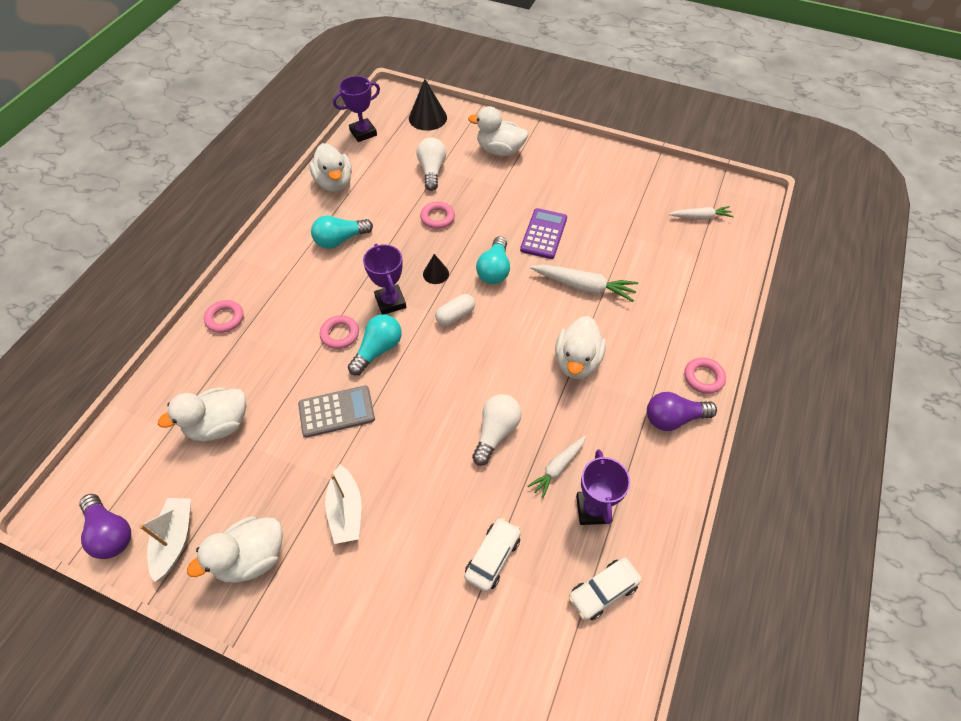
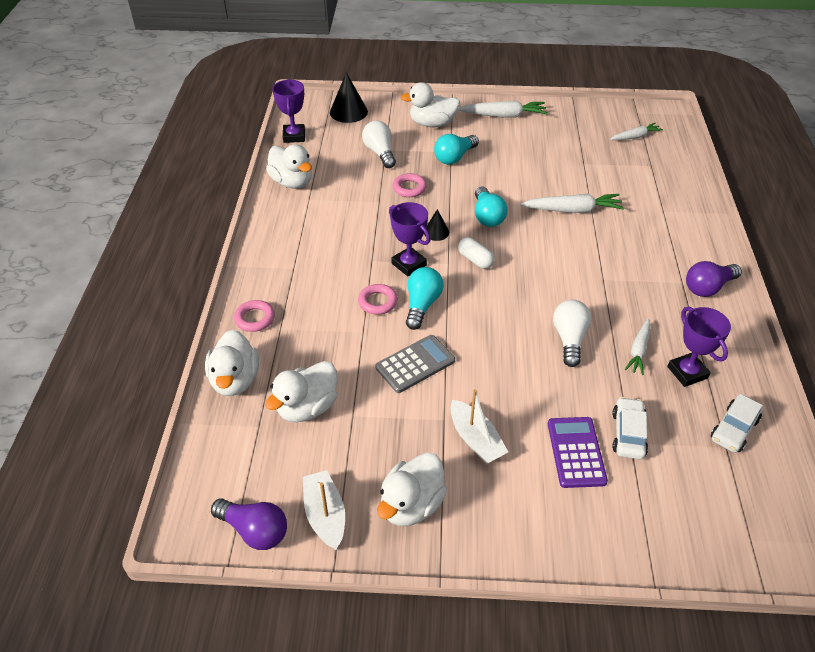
camera: 20 degrees left, 10 degrees down
(340, 240) = (328, 227): turquoise light bulb -> turquoise light bulb (454, 157)
(363, 133) = (294, 136): purple trophy -> purple trophy turned 45 degrees counterclockwise
(455, 315) = (475, 260): white capsule -> white capsule turned 75 degrees counterclockwise
(543, 234) = (513, 179): purple calculator -> purple calculator (576, 452)
(576, 158) = (504, 115): none -> white carrot
(577, 361) = (603, 267): white duck -> white duck (235, 380)
(703, 377) = (712, 252): pink ring -> none

